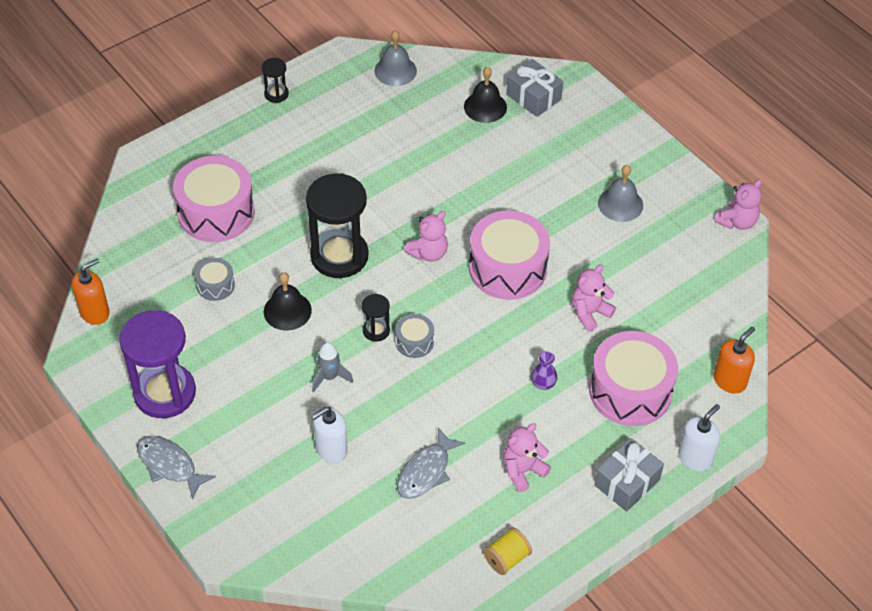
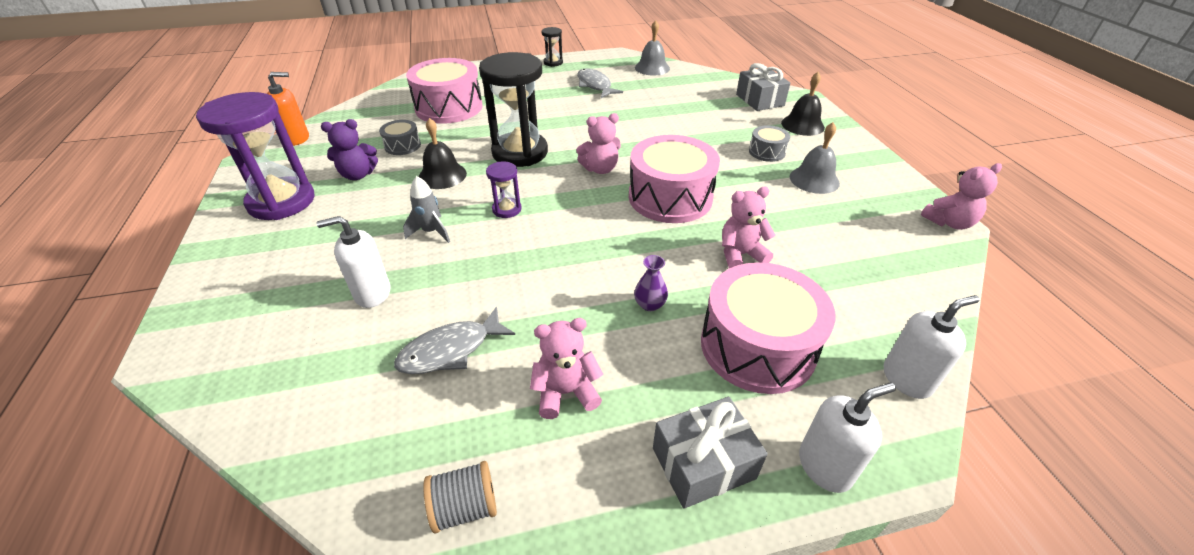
camera: 25 degrees right, 10 degrees down
(169, 465) = (217, 256): grey fish -> grey fish (595, 85)
(206, 337) = (358, 175): none -> purple teddy bear
(376, 330) = (507, 209): black hourglass -> purple hourglass
(414, 342) = (536, 228): grey drum -> grey drum (767, 152)
(485, 107) = (713, 97): black bell -> black bell (802, 125)
(506, 558) = (465, 507): yellow spool -> grey spool
(729, 381) = (907, 379): orange soap dispenser -> white soap dispenser

